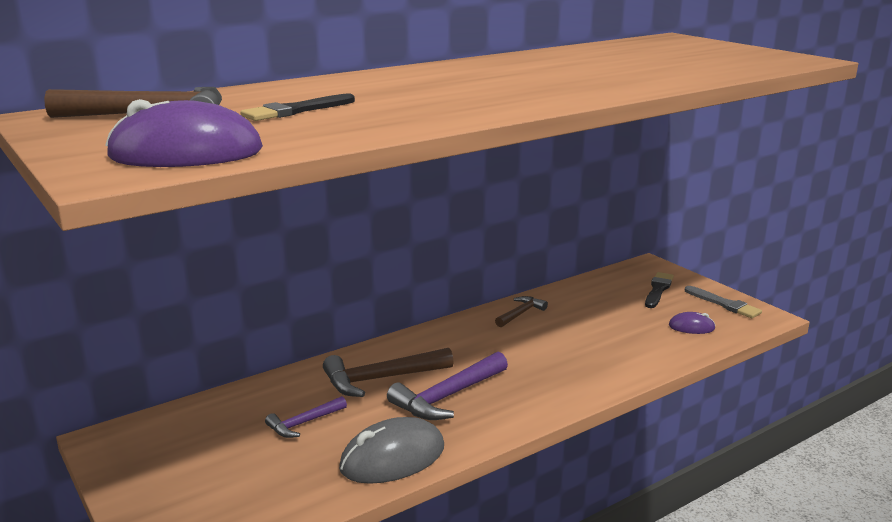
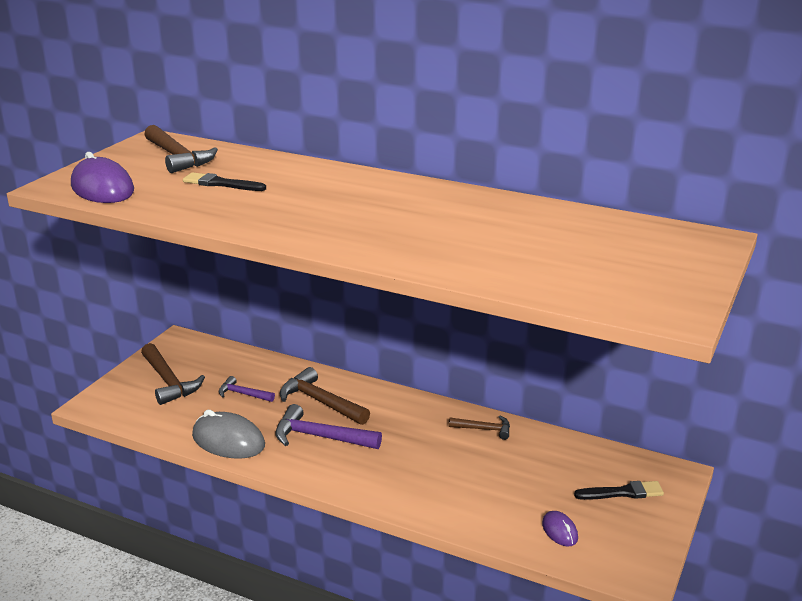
camera: 60 degrees right, 5 degrees up
(201, 472) = (169, 381): none -> brown hammer
(724, 304) = (637, 543): grey brush -> none

